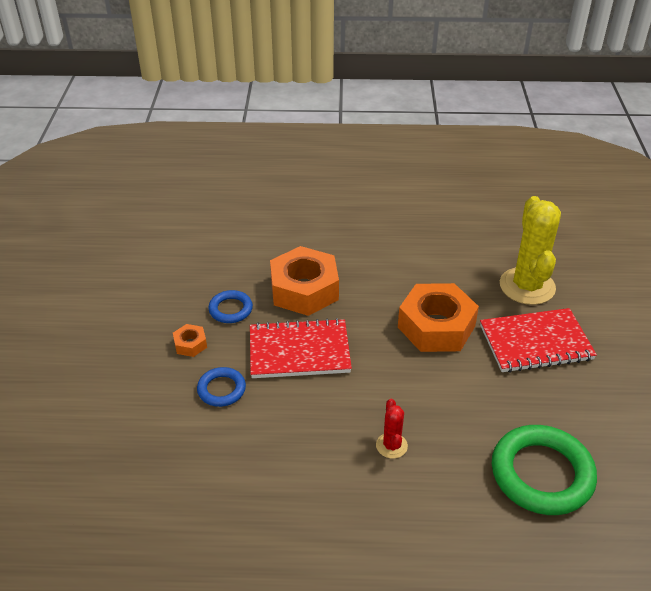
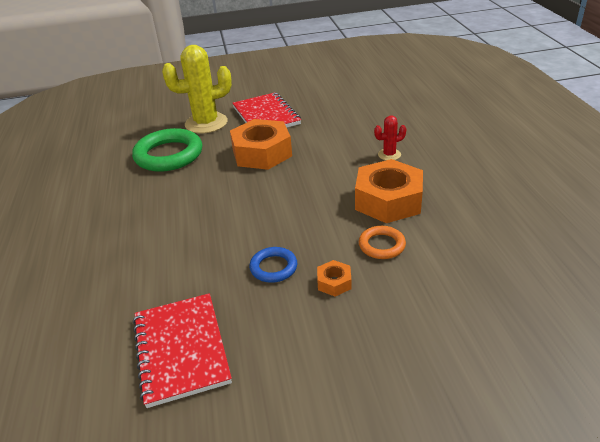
camera: 100 degrees left, 5 degrees down
(221, 389) = (382, 245): blue ring -> orange ring
(299, 351) = (315, 212): red notebook -> red notebook (181, 350)
(304, 290) = (232, 226): orange nut -> orange nut (388, 200)
(541, 474) = (378, 106): green ring -> green ring (169, 155)

